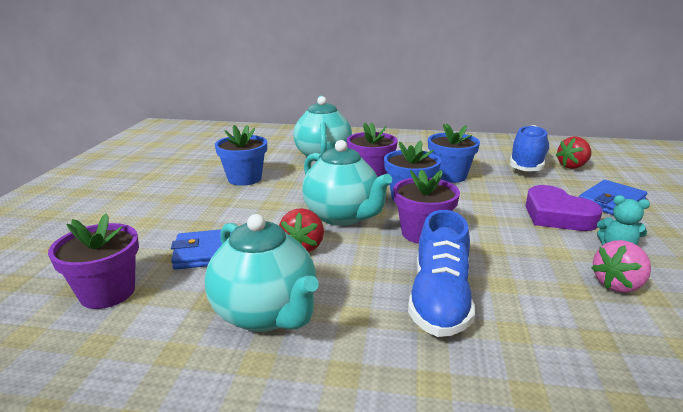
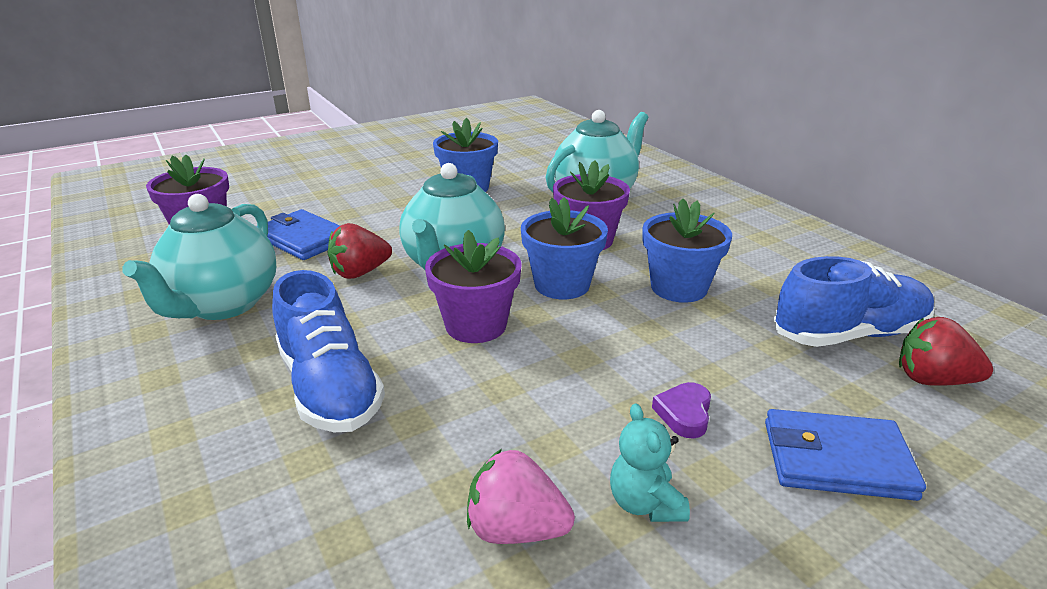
camera: 50 degrees right, 5 degrees up
(439, 300) = (330, 387): blue shoe -> blue shoe turned 90 degrees counterclockwise
(557, 215) = (684, 414): purple heart -> purple heart, size x0.49

